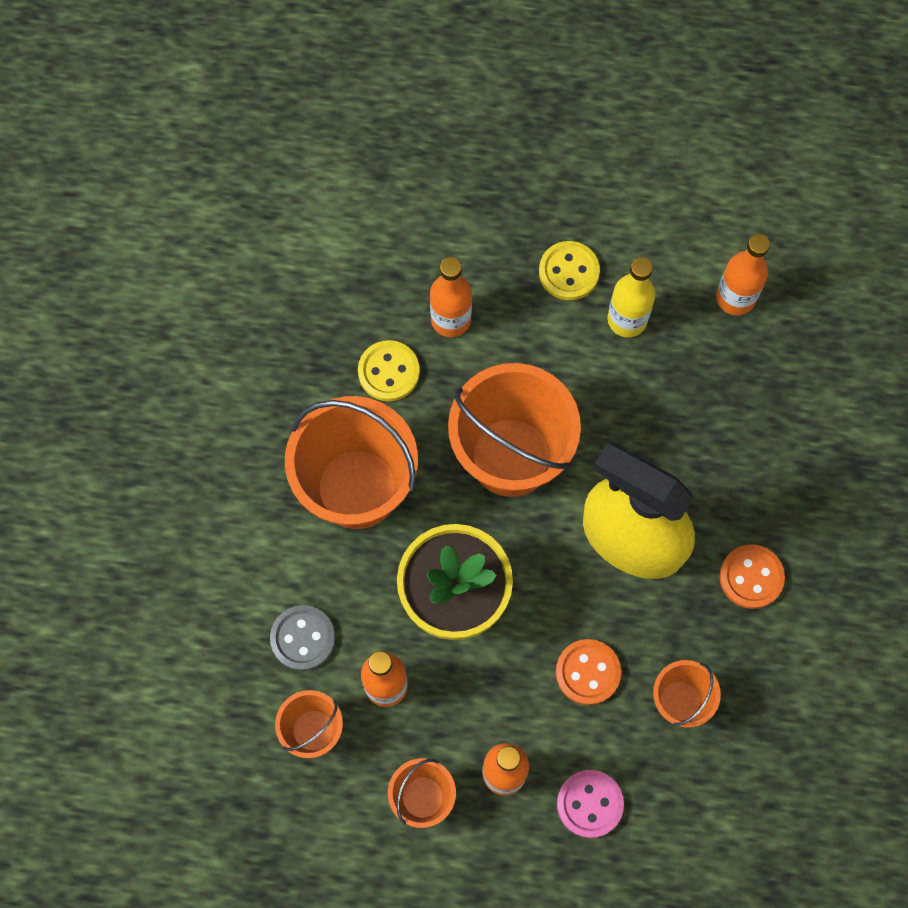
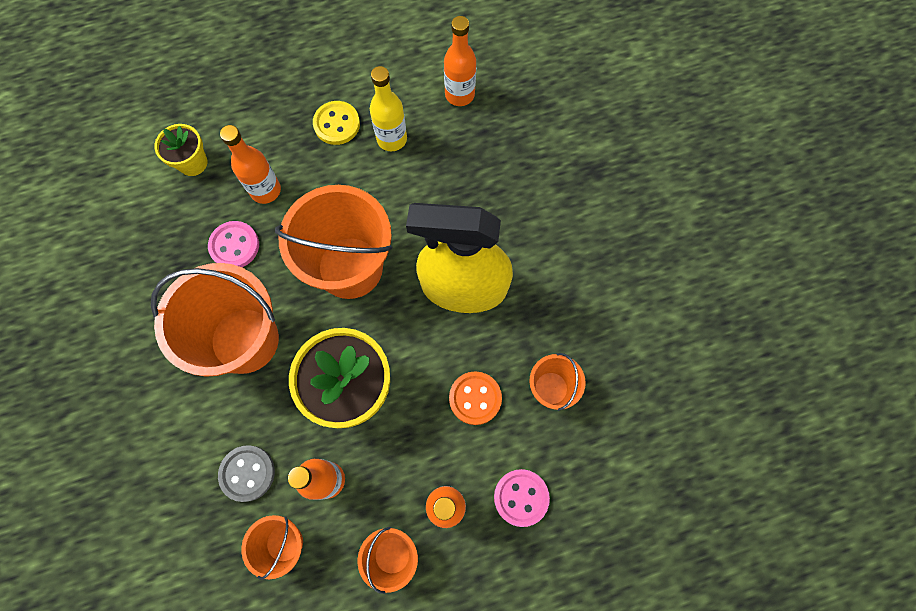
camera: 25 degrees left, 0 degrees up
(379, 248) = (193, 163): none -> yellow flower pot
(388, 372) = (234, 246): yellow button -> pink button
(751, 577) = (559, 277): orange button -> none

